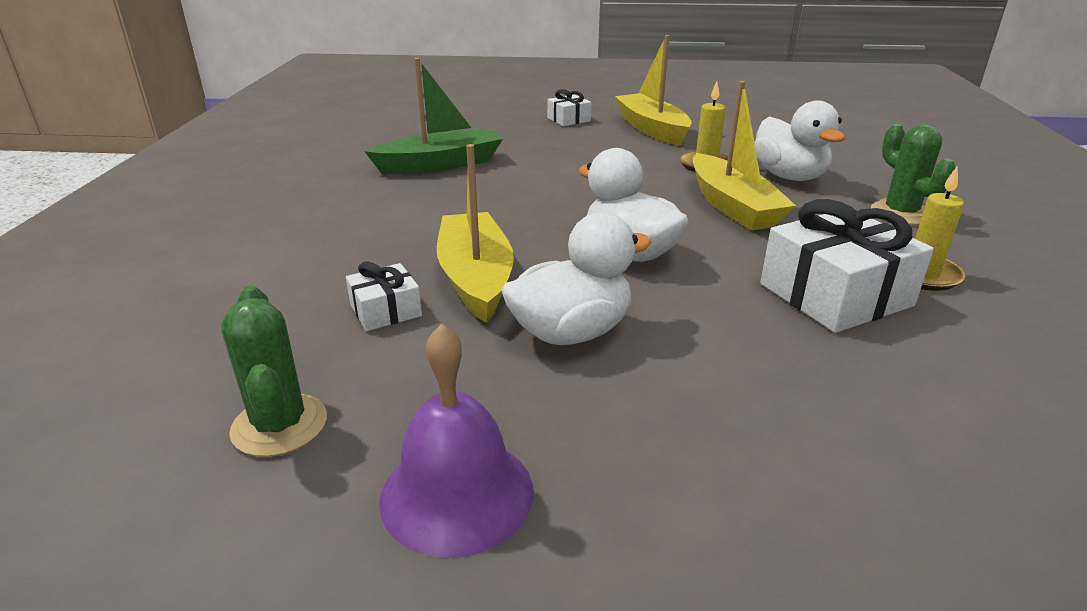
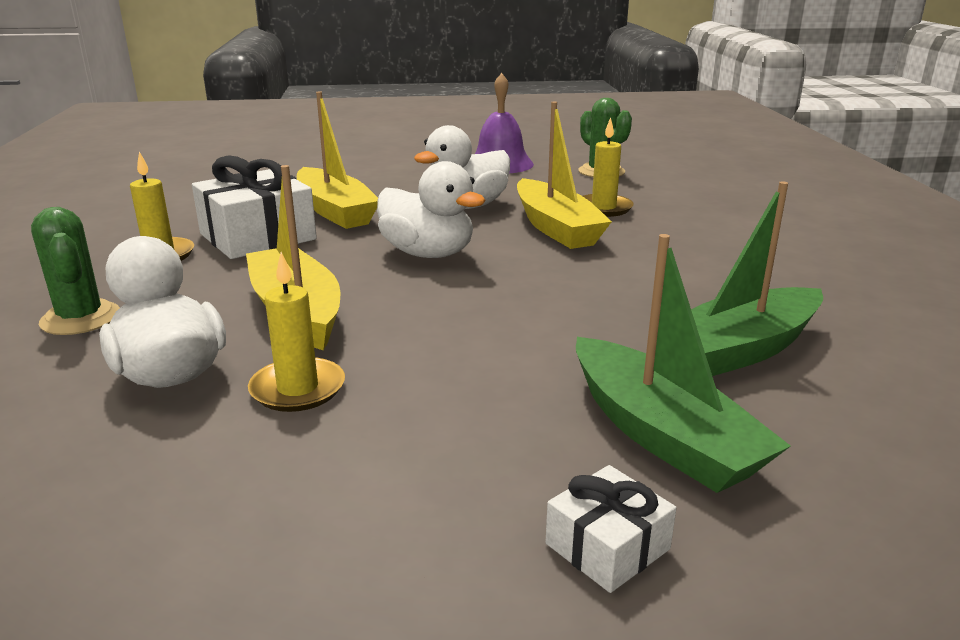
camera: 170 degrees right, 5 degrees down
(385, 310) = (603, 208): white gift -> yellow candle
(522, 140) = (662, 435): none -> green boat
(652, 129) = (379, 516): yellow boat -> yellow boat (335, 211)

